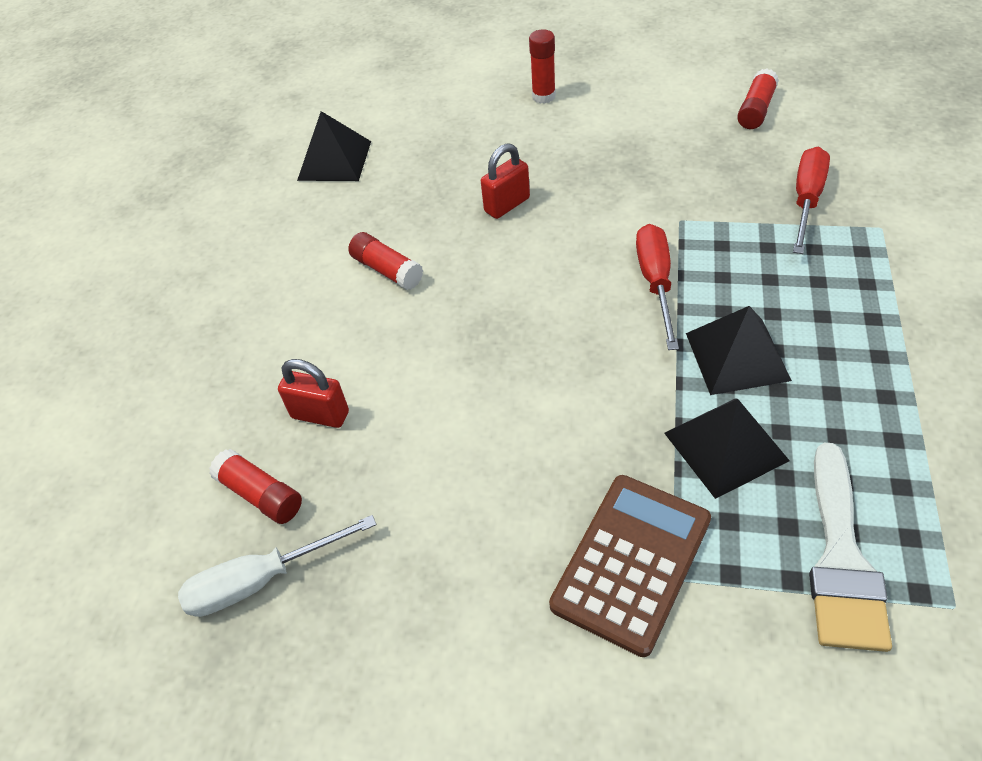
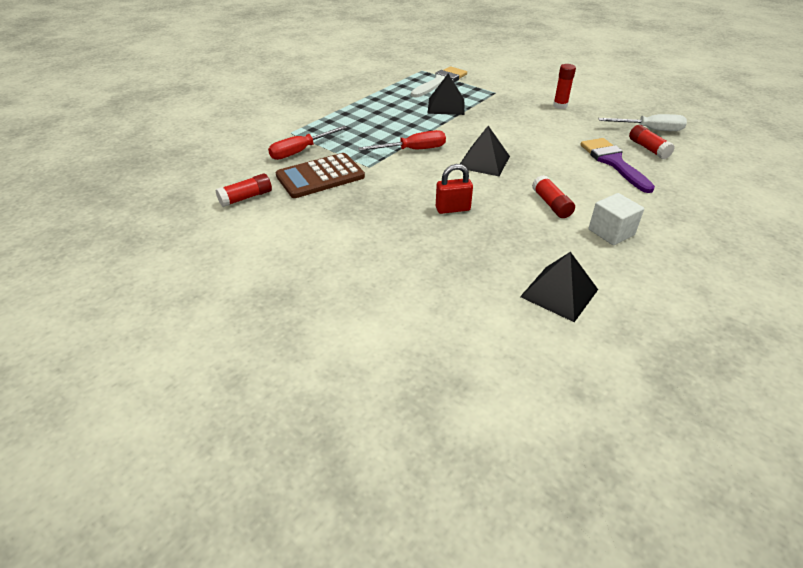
camera: 155 degrees left, 10 degrees down
(296, 259) = (611, 232): none -> white cube
(320, 414) = (613, 162): red padlock -> purple brush
(543, 96) = (354, 270): red glue stick -> red glue stick (560, 106)
(631, 562) = (506, 97): brown calculator -> brown calculator (320, 176)
(655, 282) = (413, 150): red screwdriver -> red screwdriver turned 135 degrees counterclockwise
(737, 356) = (411, 121): black pyramid -> black pyramid (484, 162)

